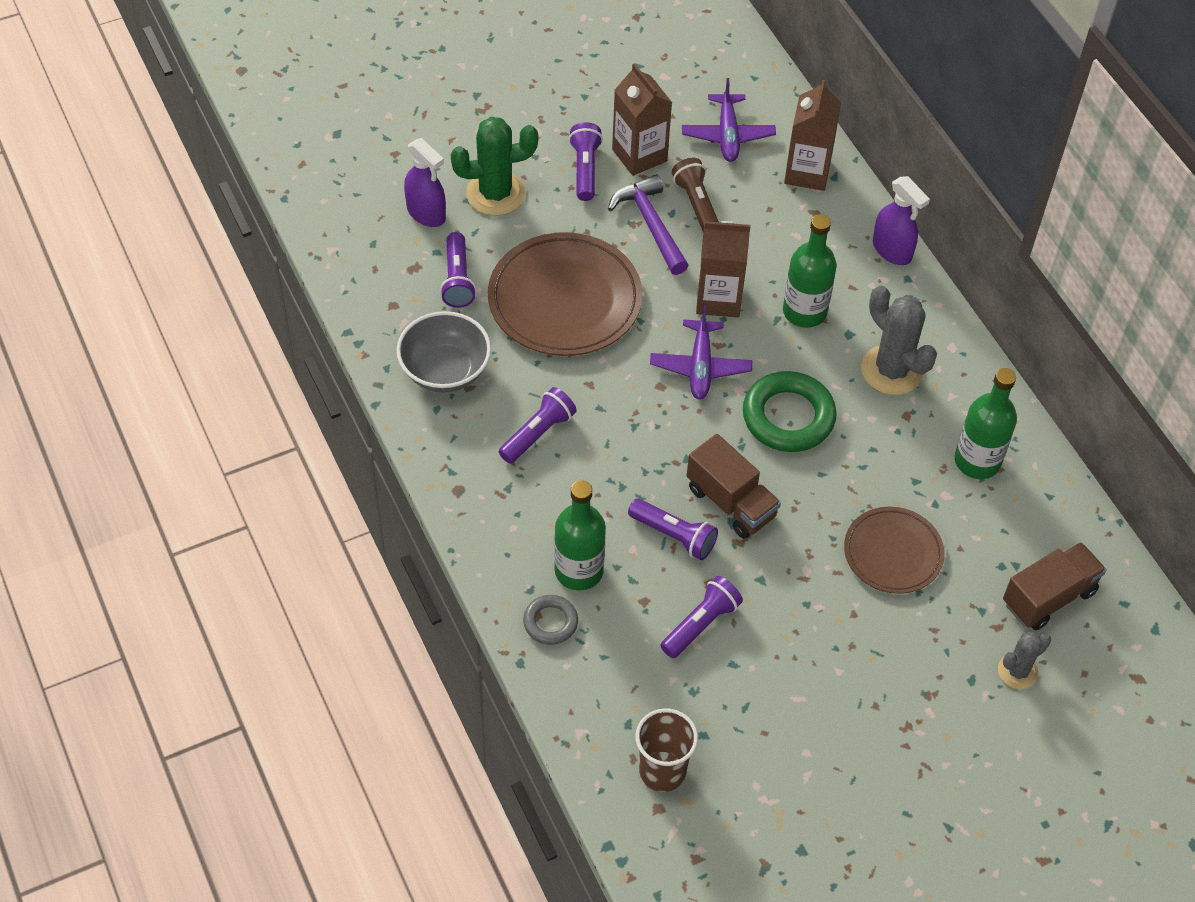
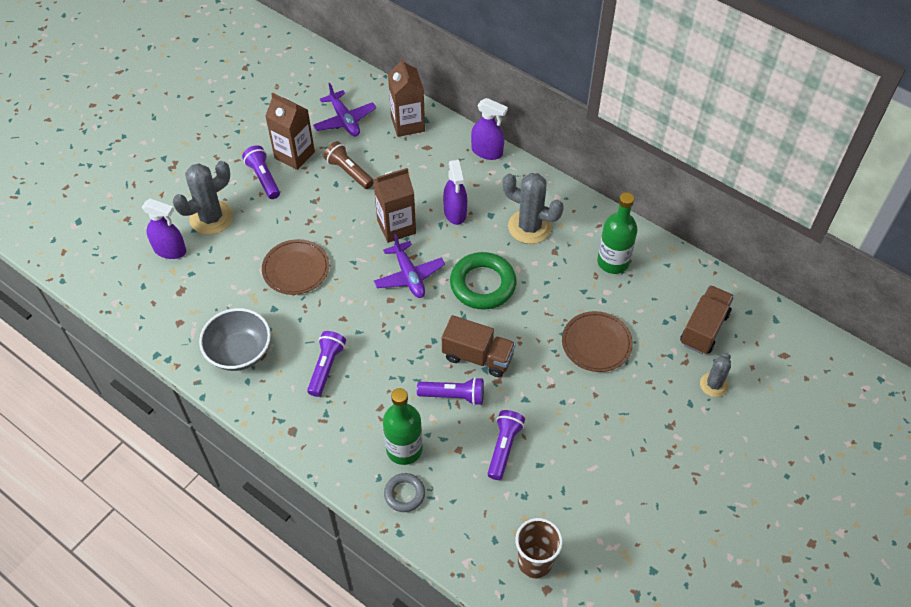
camera: 25 degrees left, 0 degrees up
(457, 279) = (215, 286): purple flashlight -> none
(495, 193) = (211, 218): green cactus -> grey cactus
(565, 299) = (296, 269): brown plate -> brown plate, size x0.60
(651, 225) = (326, 197): purple hammer -> none
(804, 311) = (455, 212): green bottle -> purple spray bottle

